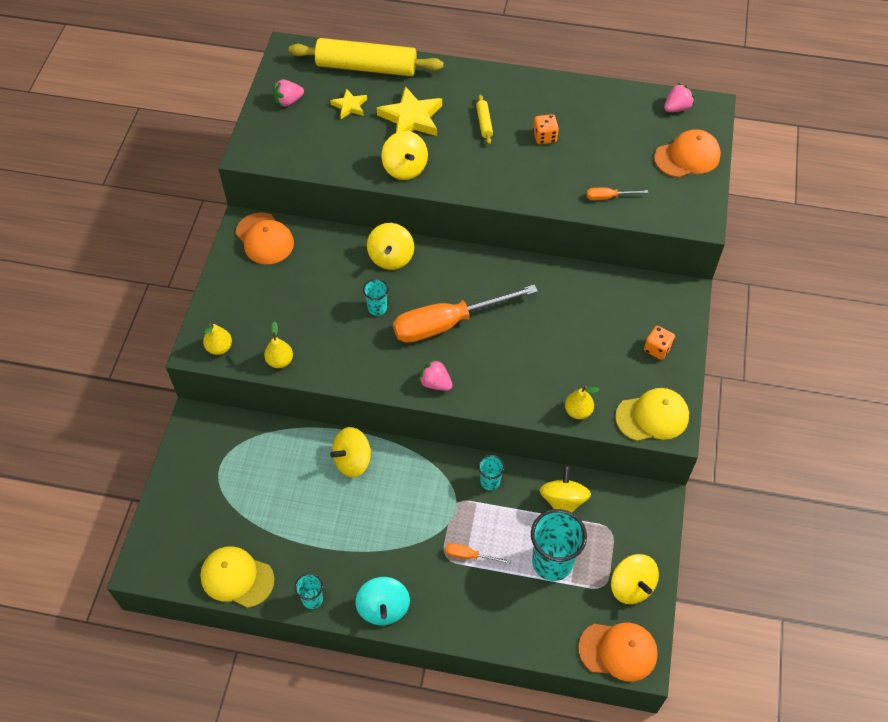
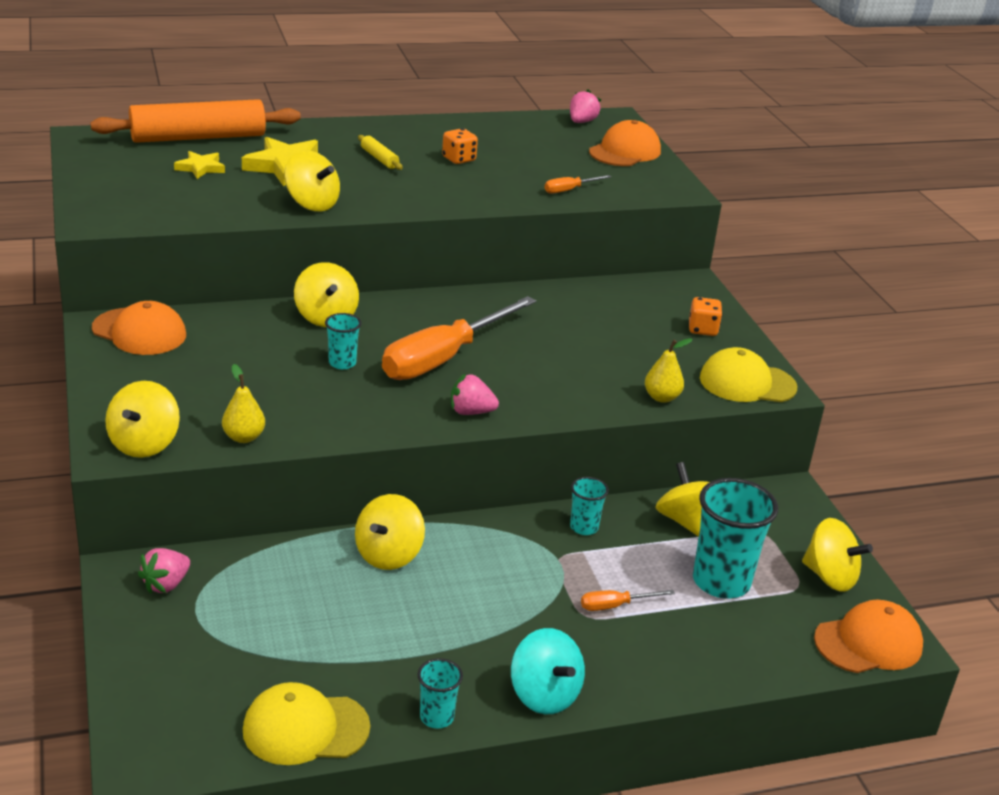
camera: 30 degrees left, 25 degrees down
(219, 348) = (144, 444): yellow pear -> yellow spinning top
(288, 101) = (115, 175): pink strawberry -> pink strawberry (166, 584)
(366, 67) = (198, 137): yellow rolling pin -> orange rolling pin
(652, 416) = (747, 383): yellow cap -> yellow cap turned 135 degrees counterclockwise

